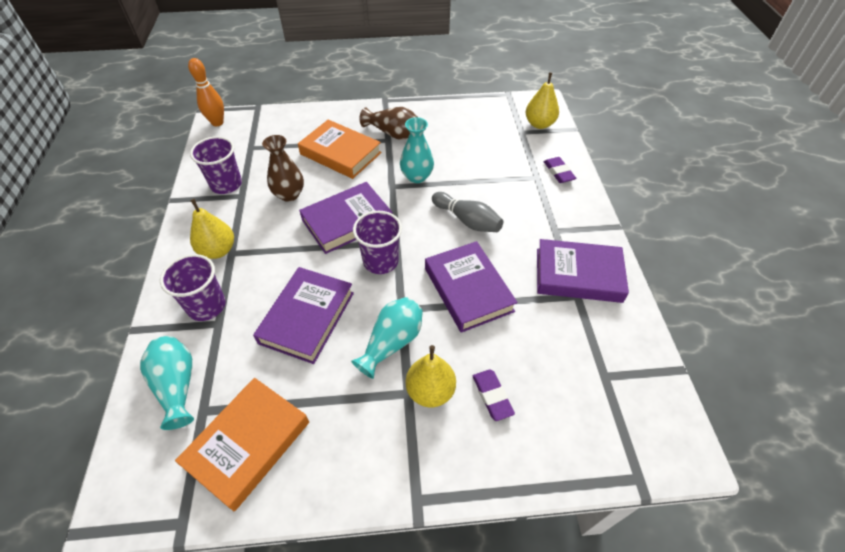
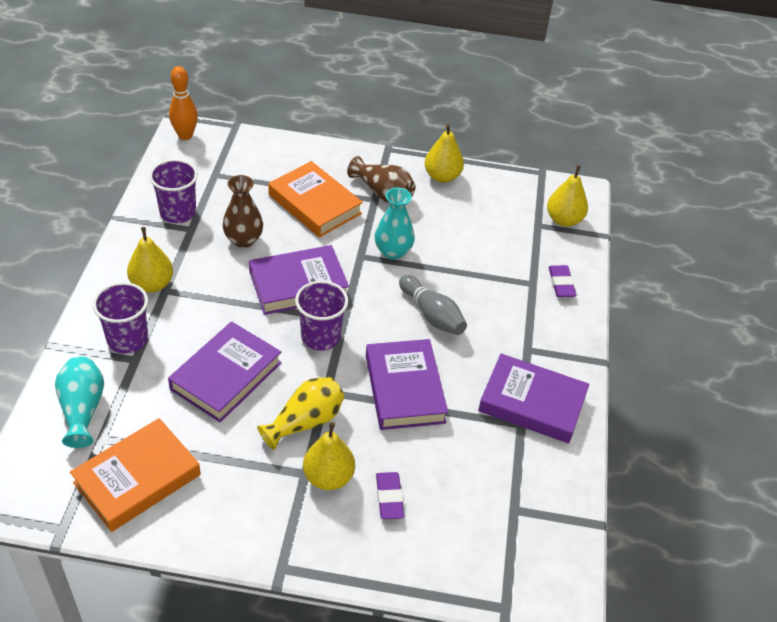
camera: 10 degrees right, 5 degrees down
(392, 343) = (305, 422): turquoise vase -> yellow vase
(434, 112) = (442, 176): none -> yellow pear

